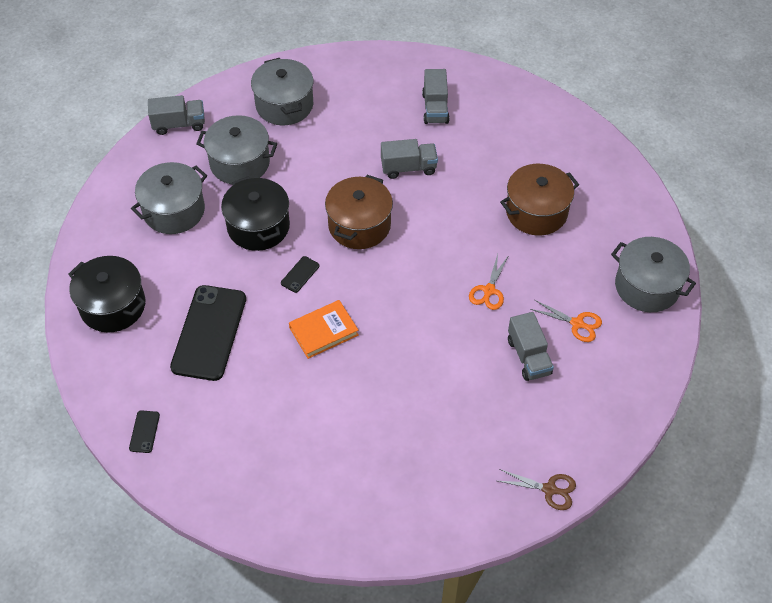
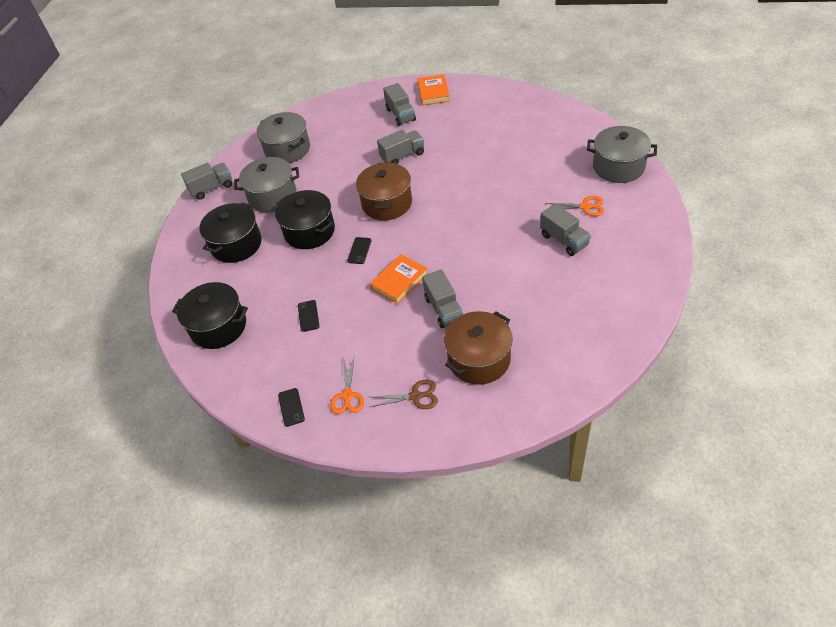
camera: 15 degrees left, 5 degrees down
(174, 210) = (236, 244): grey pot -> black pot
(209, 333) = (308, 316): black phone -> black phone, size x0.41
(353, 386) = (444, 309): none -> grey truck
(489, 91) = (433, 92): none -> orange book
(489, 291) = (508, 210): orange scissors -> orange scissors (347, 396)
(536, 212) = (511, 150): brown pot -> brown pot (479, 359)
(550, 489) = (637, 321): brown scissors -> brown scissors (416, 396)

